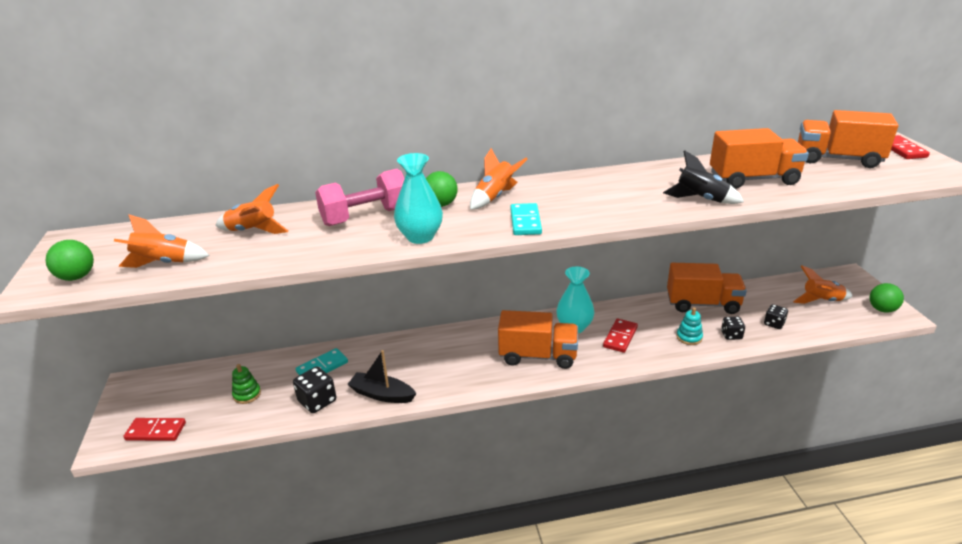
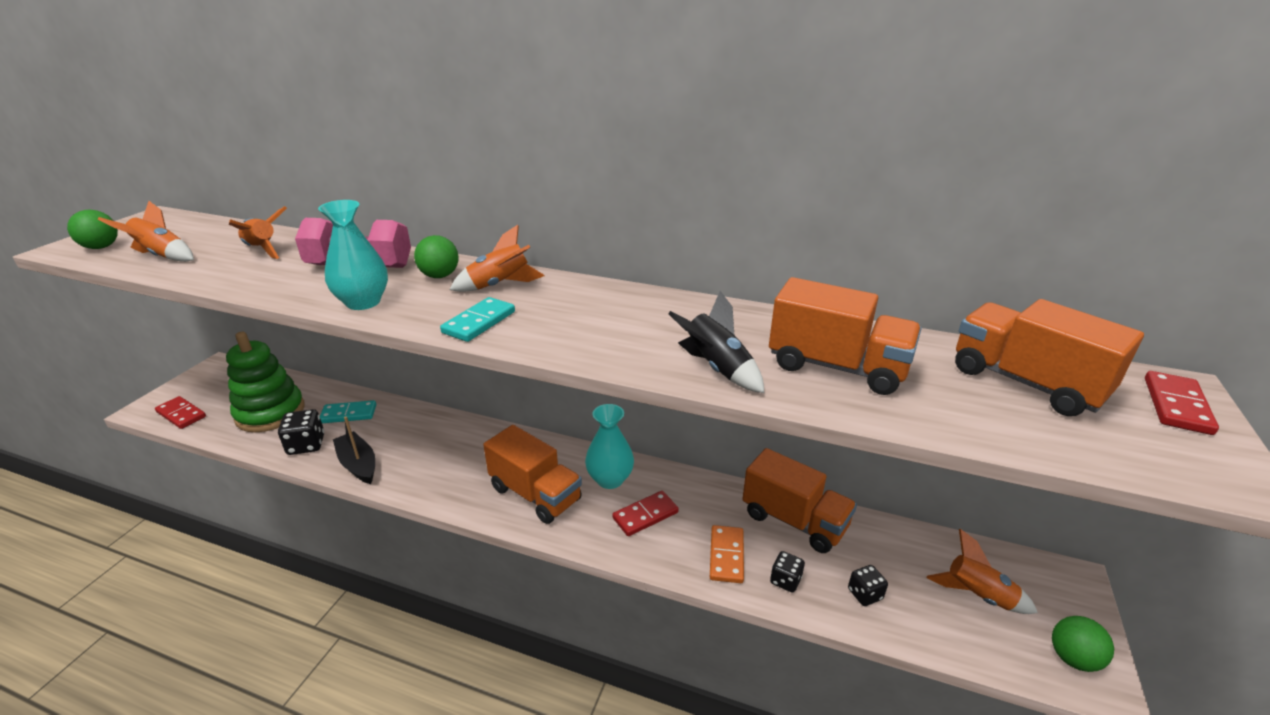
camera: 30 degrees right, 0 degrees up
(247, 394) = (270, 413): green stacking toy -> green stacking toy, size x2.33
(689, 337) = (726, 556): turquoise stacking toy -> orange domino

